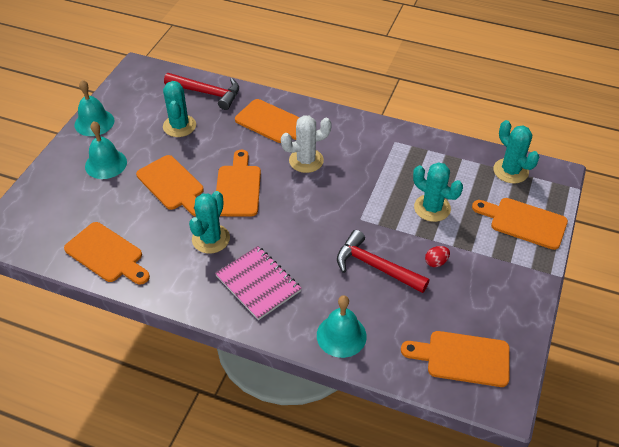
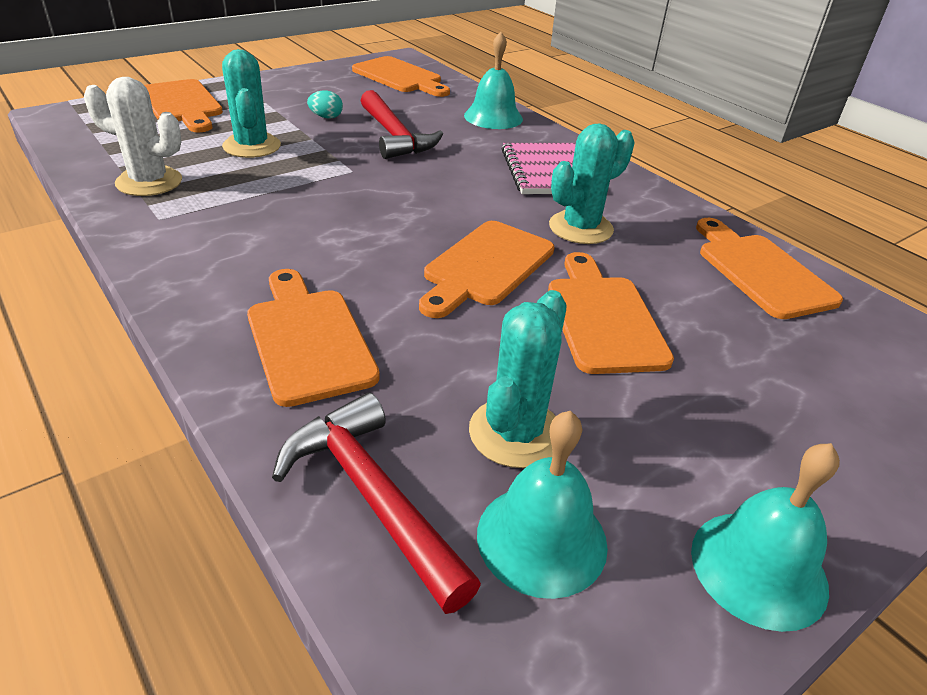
camera: 150 degrees left, 10 degrees down
(106, 164) = (740, 422): turquoise bell -> turquoise bell (542, 538)
(306, 160) = (331, 254): white cactus -> white cactus (149, 182)
(436, 262) = (326, 117): red egg -> turquoise egg
(510, 171) = (95, 135): turquoise cactus -> none

